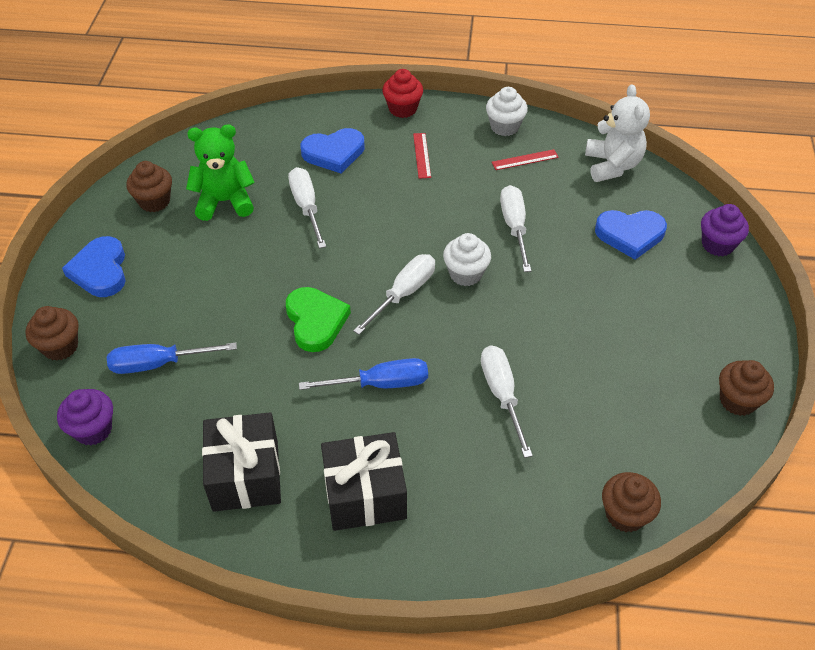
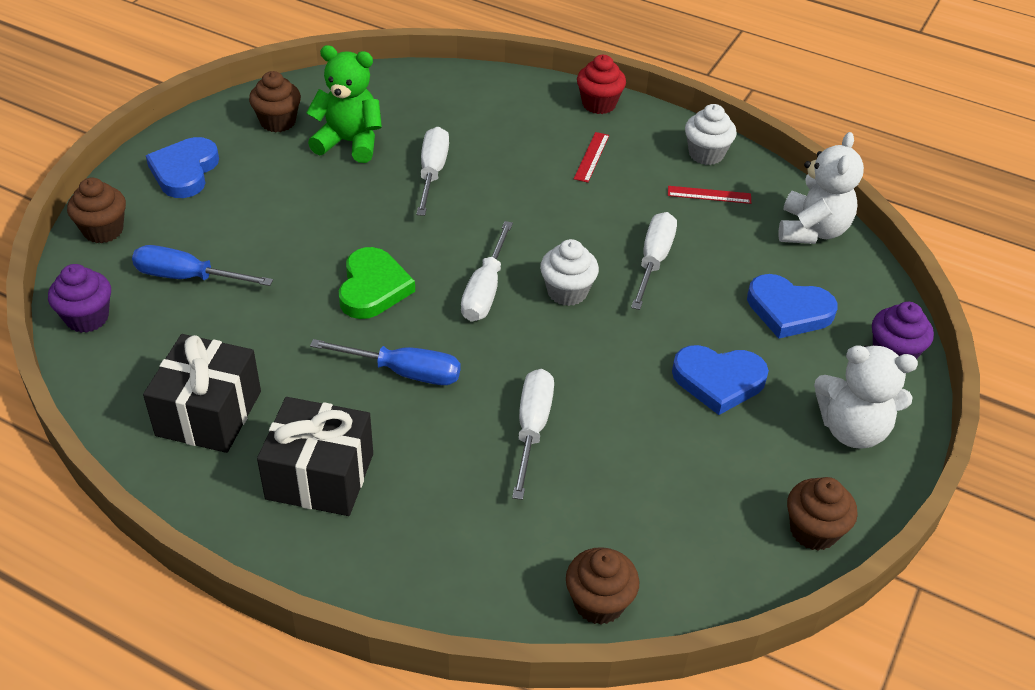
camera: 20 degrees right, 5 degrees down
(334, 153) = (494, 127): blue heart -> blue heart (718, 381)
(404, 293) = (485, 290): white screwdriver -> white screwdriver turned 135 degrees clockwise
(721, 313) = (852, 429): none -> white teddy bear

